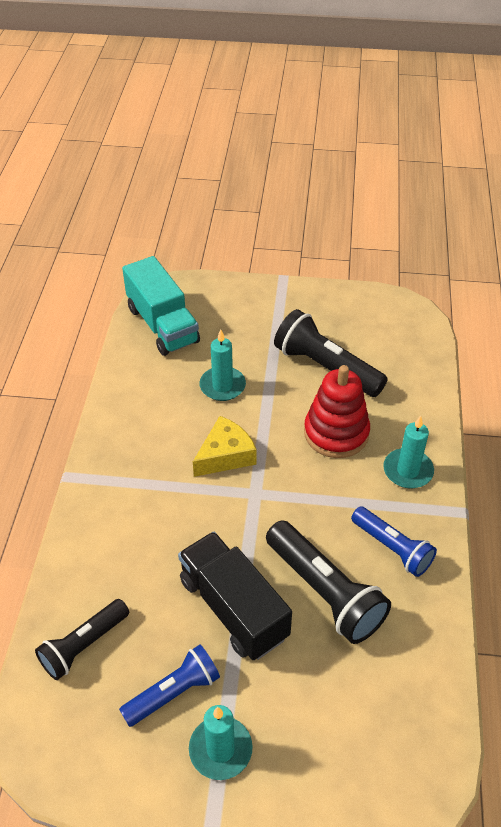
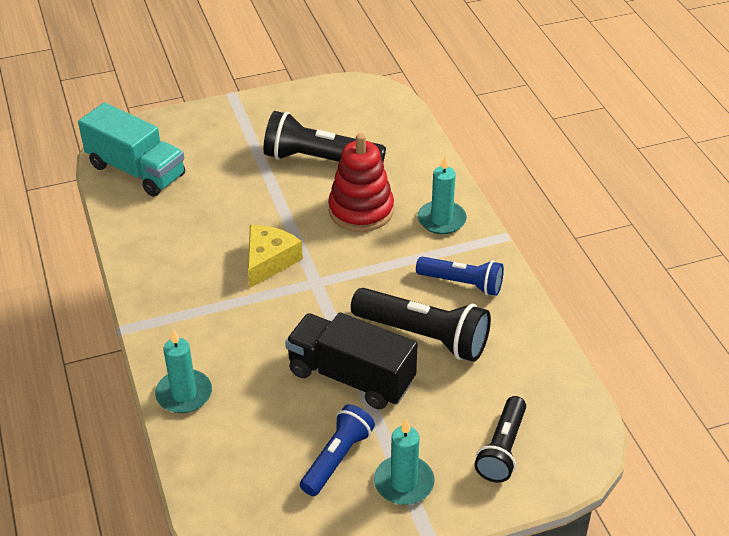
camera: 25 degrees left, 5 degrees down
(84, 645) = (231, 455): black flashlight -> black flashlight (502, 449)
(222, 386) = (230, 205): turquoise candle -> turquoise candle (184, 394)

